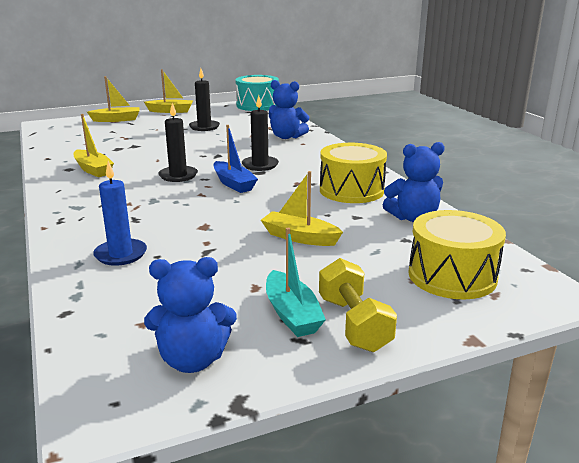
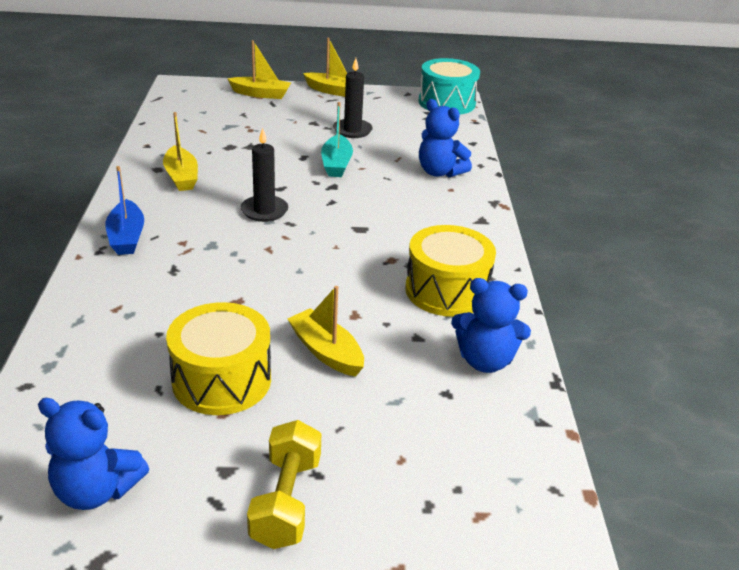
camera: 20 degrees right, 10 degrees up
(121, 254) = (125, 320): blue candle -> none
(233, 184) = (316, 241): blue boat -> blue boat (126, 237)
(260, 165) = (369, 216): black candle -> none
(292, 314) = (233, 464): turquoise boat -> turquoise boat (336, 164)
(452, 276) = (453, 469): yellow drum -> yellow drum (221, 380)

